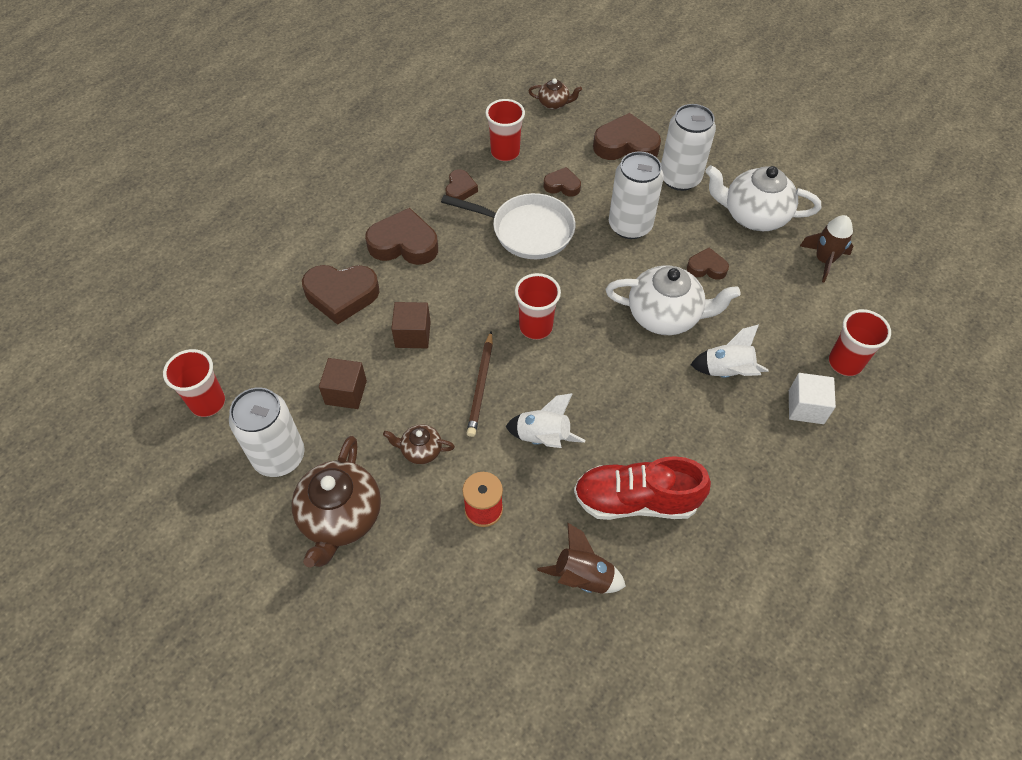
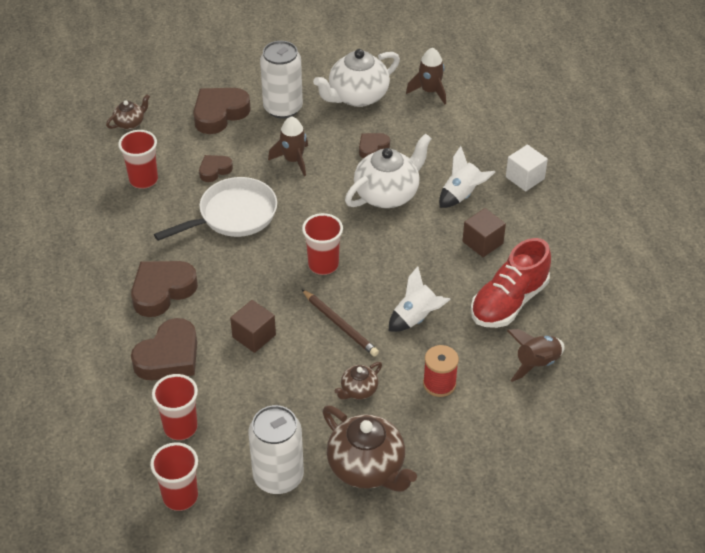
camera: 50 degrees left, 10 degrees down
(346, 392) = (263, 405): brown cube -> brown cube (482, 242)
(460, 189) = (148, 227): brown heart -> none
(630, 225) = (293, 160): white can -> brown rocket
(845, 363) = (513, 138): red cup -> red cup (180, 427)

